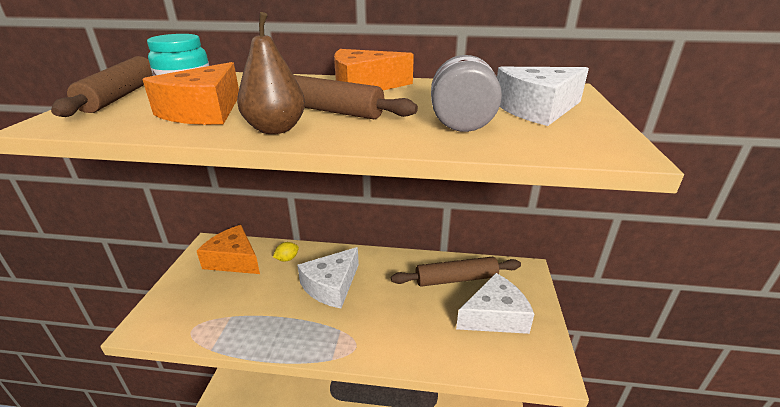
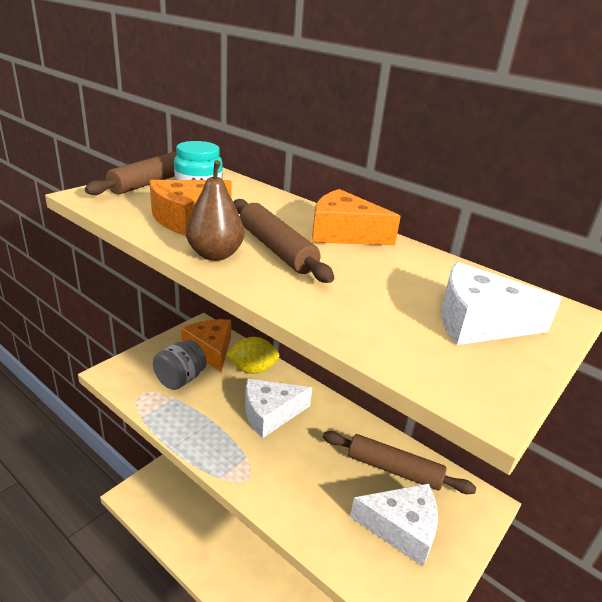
camera: 30 degrees right, 0 degrees up
(287, 259) = (252, 369): yellow lemon -> yellow lemon, size x1.88
(461, 123) = (374, 307): grey jar -> grey jar (180, 379)

